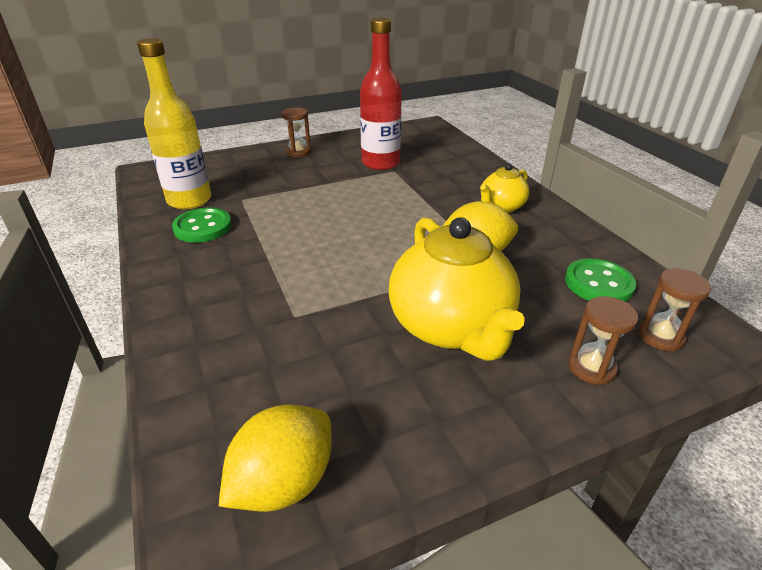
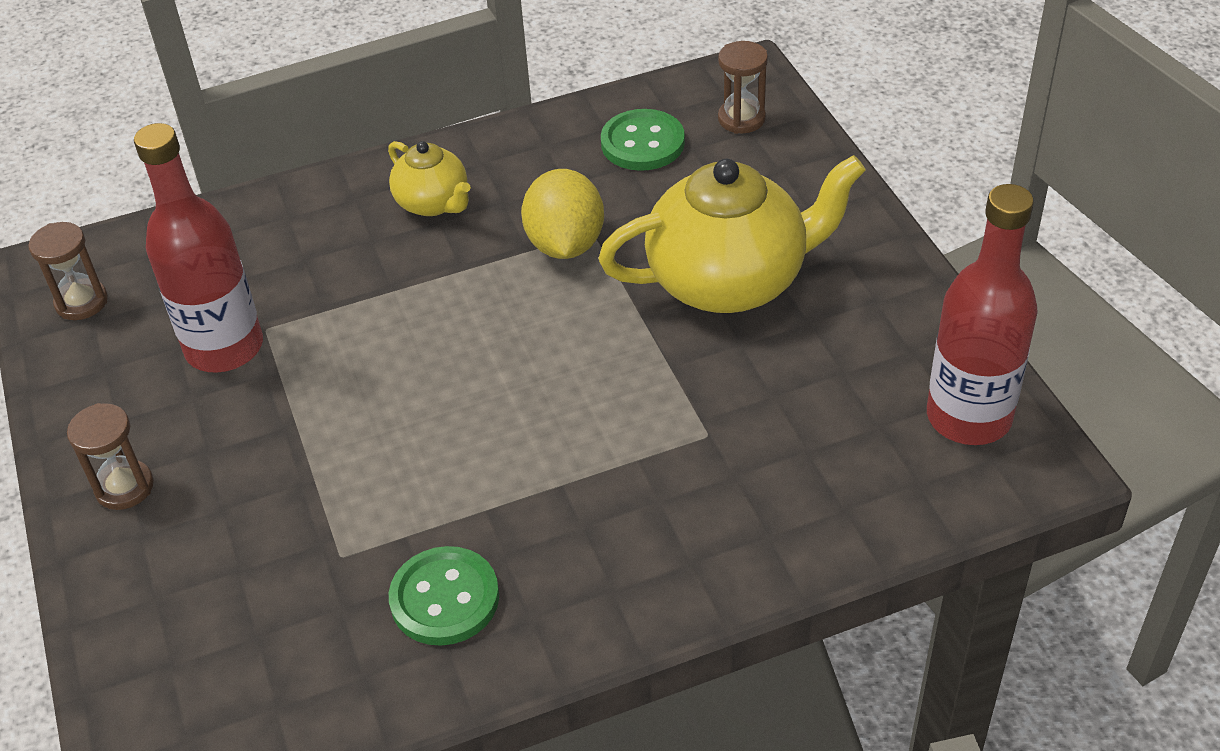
camera: 85 degrees left, 10 degrees up
(189, 200) = (327, 648): yellow bottle -> none
(284, 482) = (968, 417): yellow lemon -> red bottle
(591, 368) = (793, 179): brown hourglass -> brown hourglass (81, 302)

